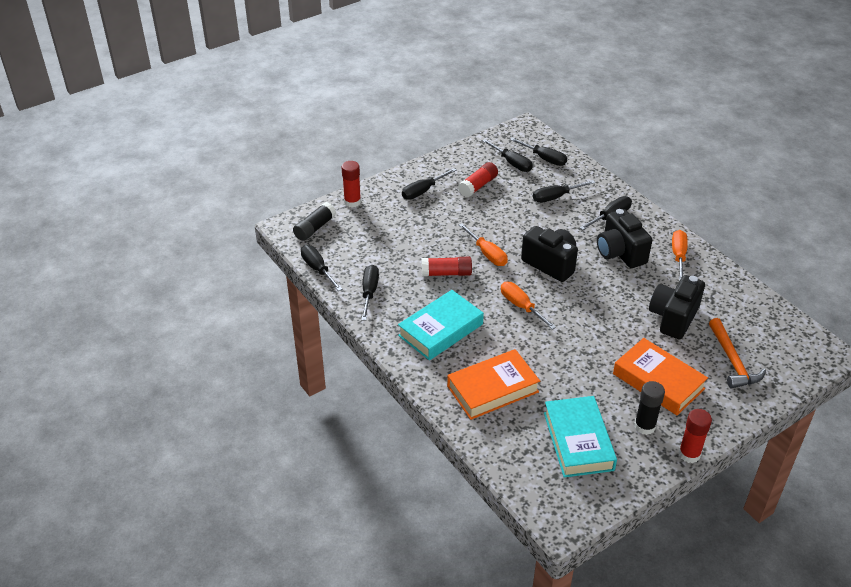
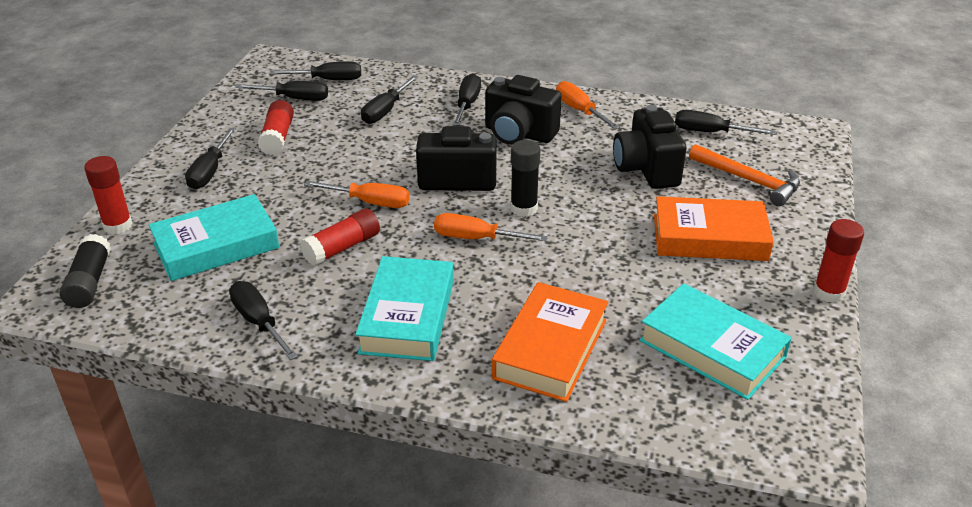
camera: 40 degrees left, 5 degrees down
(318, 269) = (148, 332): black screwdriver -> black screwdriver (710, 132)
(387, 238) = (216, 245): none -> turquoise book
(644, 426) = (754, 290): black glue stick -> black glue stick (524, 208)

